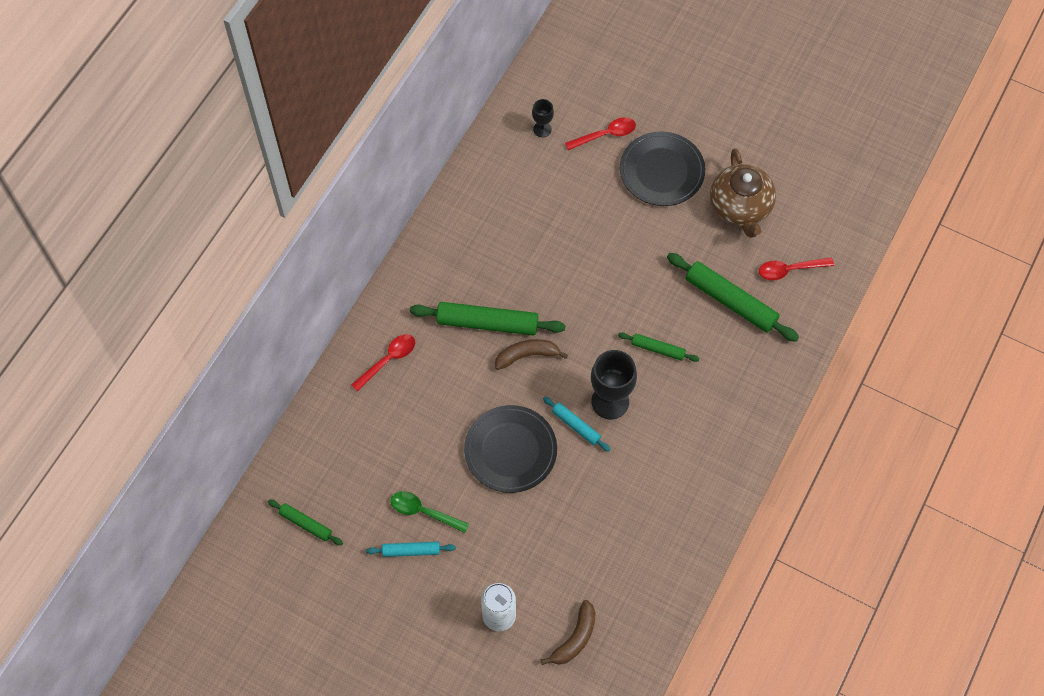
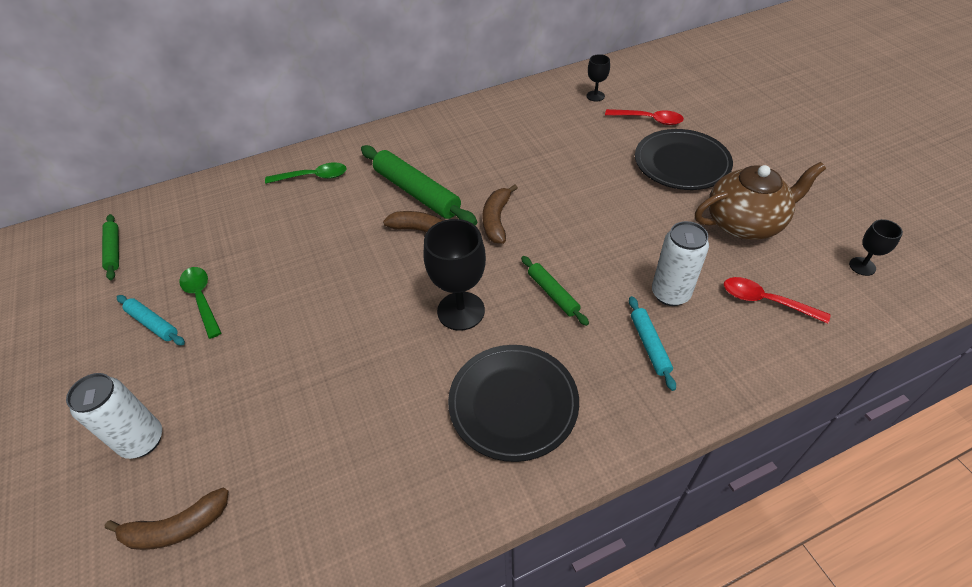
camera: 40 degrees right, 15 degrees down
(388, 360) = (313, 177): red spoon -> green spoon
(510, 450) = (327, 296): black plate -> black plate (513, 403)
(570, 311) = (496, 220): none -> brown banana
(576, 426) = (407, 312): turquoise rolling pin -> turquoise rolling pin (649, 345)
(730, 301) = (670, 294): green rolling pin -> white can
(740, 208) = (744, 223): brown teapot -> brown teapot turned 135 degrees counterclockwise
(831, 202) = (862, 266): none -> black goblet

